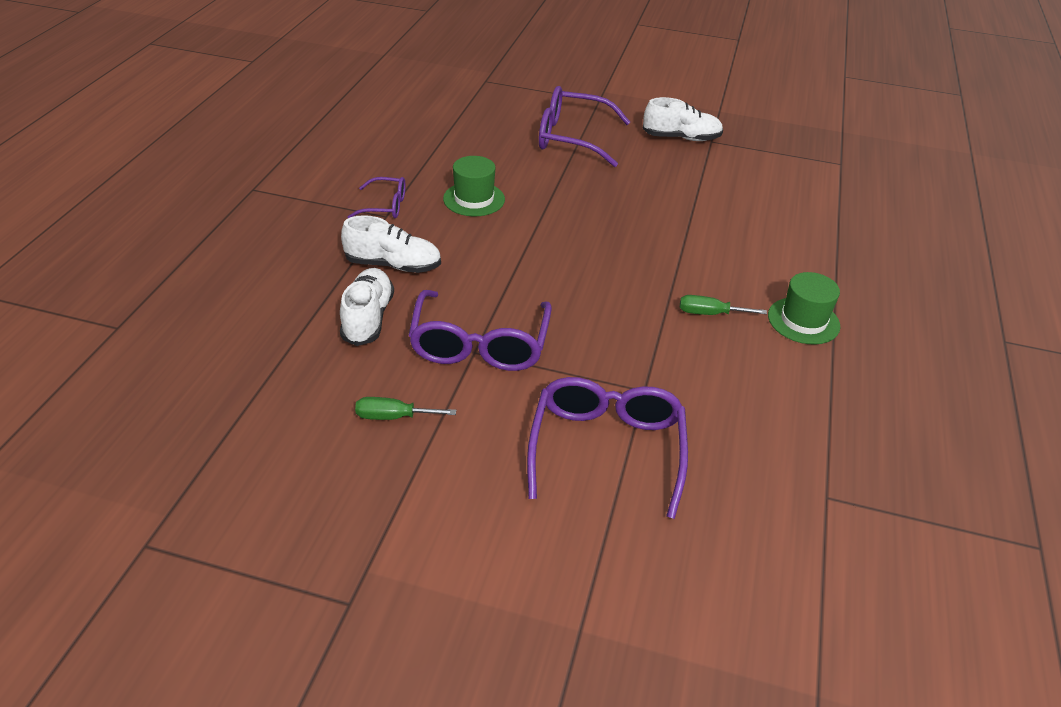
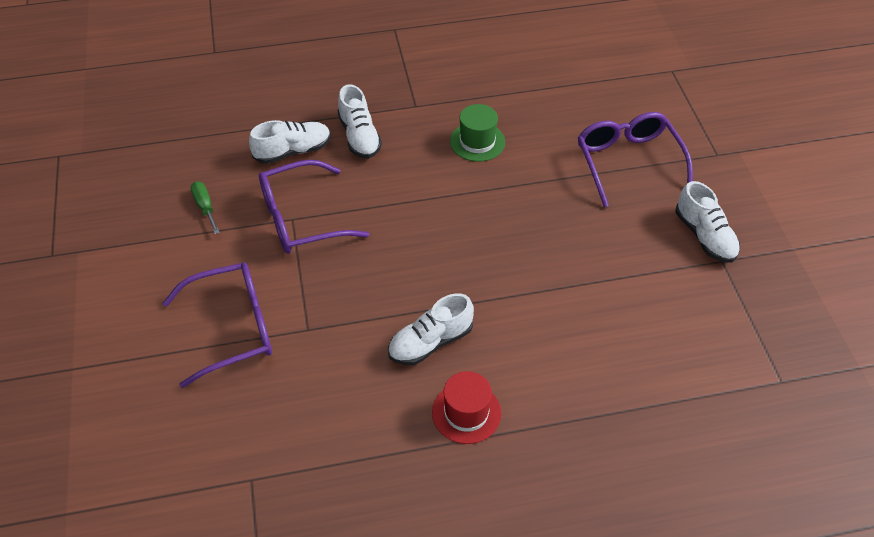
camera: 65 degrees right, 10 degrees up
(385, 206) = (427, 100): purple glasses -> none
(710, 314) = (430, 342): green screwdriver -> white shoe
(803, 321) = (466, 413): green hat -> red hat

